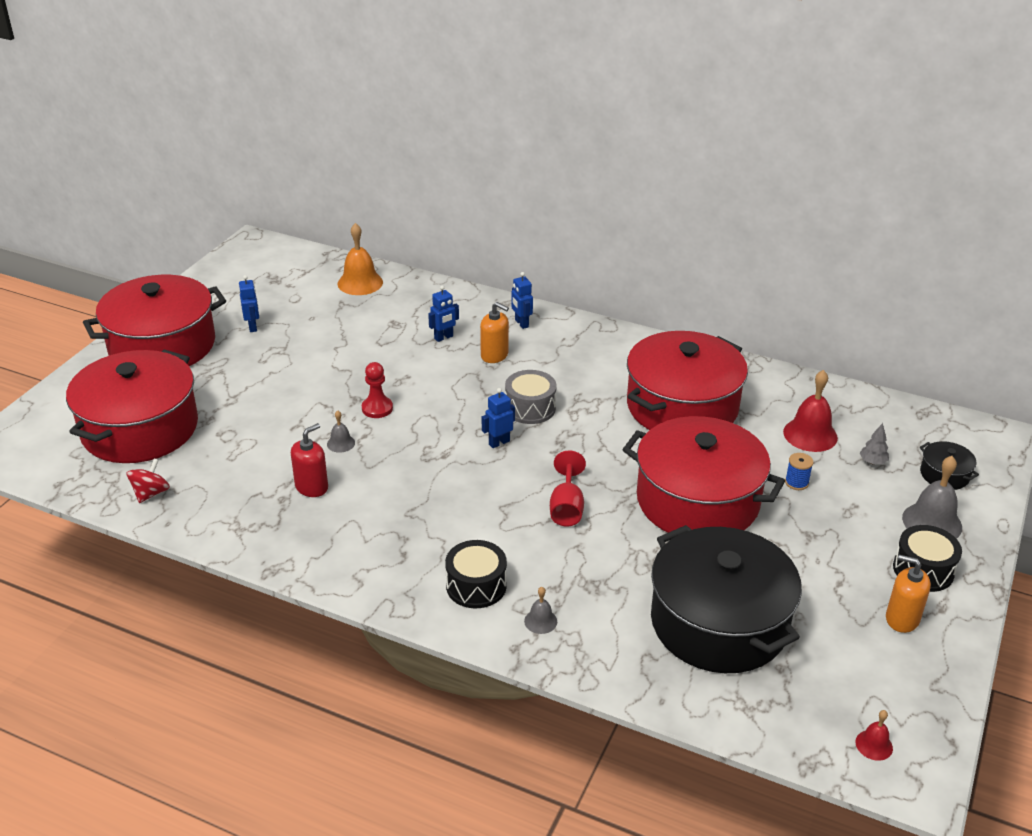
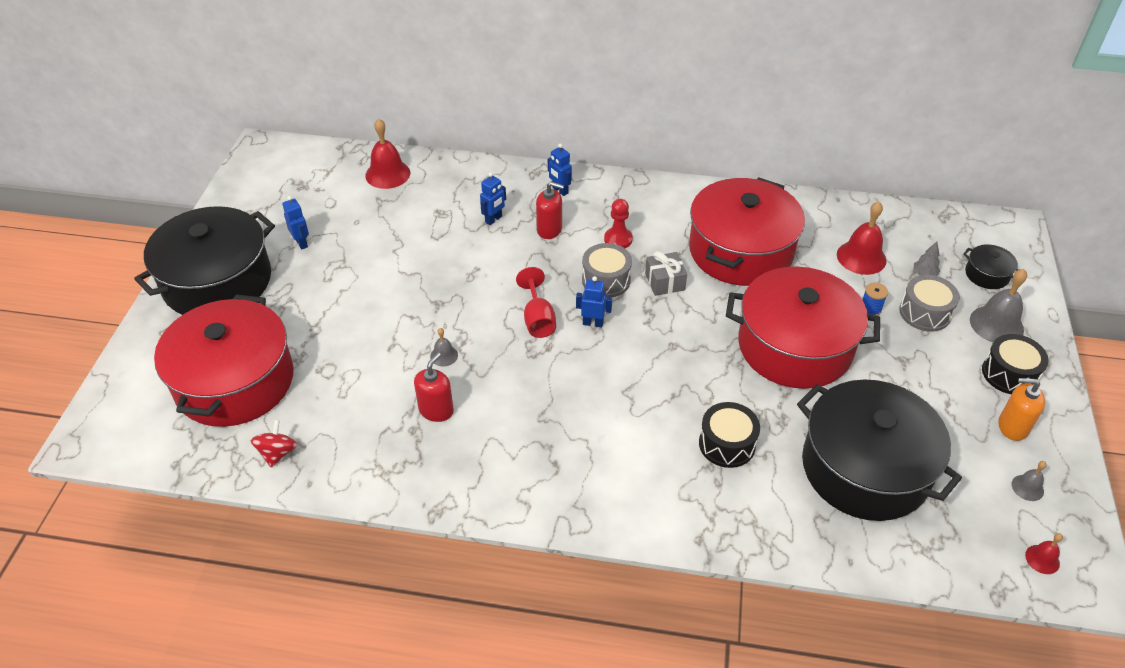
camera: 15 degrees left, 10 degrees up
(162, 345) = (217, 281): red pot -> black pot
(360, 283) = (387, 174): orange bell -> red bell
(377, 408) = (463, 310): red pawn -> red pawn (618, 239)
(476, 586) = (636, 482): black drum -> black drum (727, 444)
(494, 355) = (549, 230): orange soap dispenser -> red soap dispenser
(499, 442) = (593, 323): blue robot -> blue robot turned 60 degrees clockwise
(540, 621) = (710, 505): grey bell -> grey bell (1027, 487)
(566, 507) = (683, 379): red goblet -> red goblet (538, 319)
(589, 420) = (664, 282): none -> grey gift
(855, 497) = (925, 313): none -> grey drum

